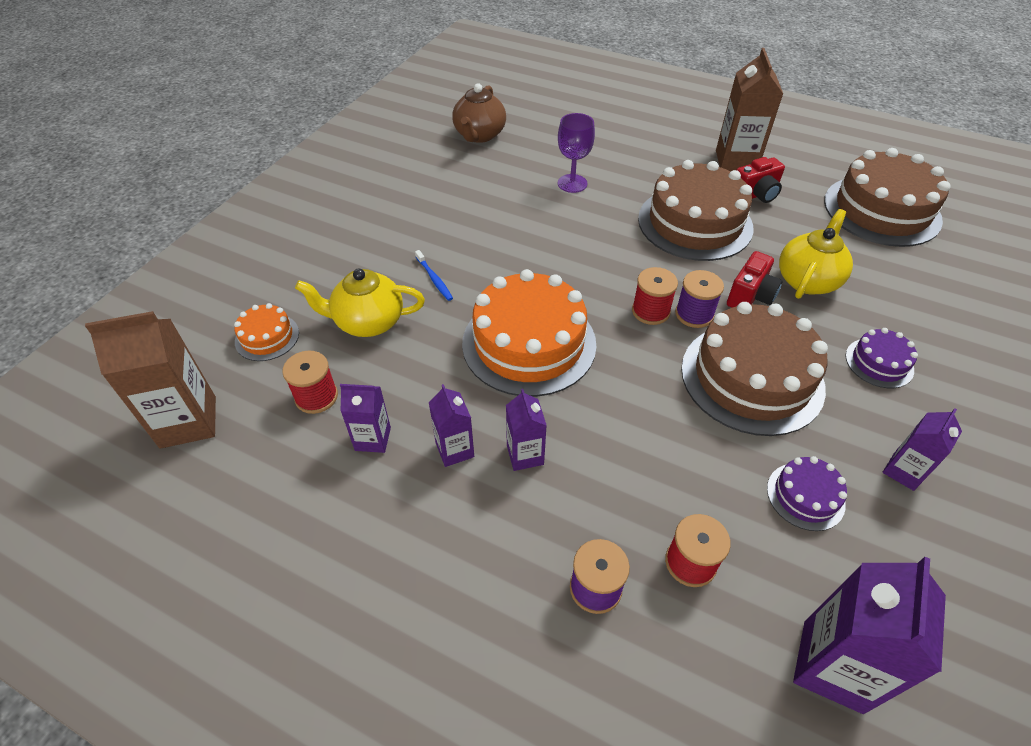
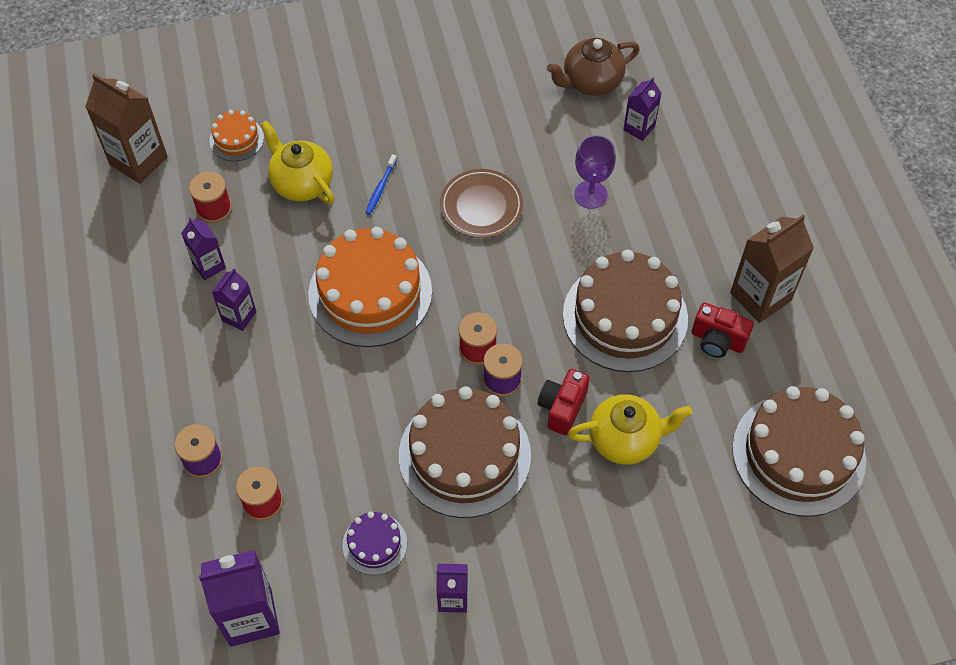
camera: 50 degrees right, 10 degrees up
(518, 237) = (481, 206): none -> brown plate
(525, 455) = (268, 358): purple carton -> purple carton (639, 128)
(750, 296) = (562, 408): red camera -> red camera turned 120 degrees clockwise
(879, 363) = (563, 536): purple cake -> none

